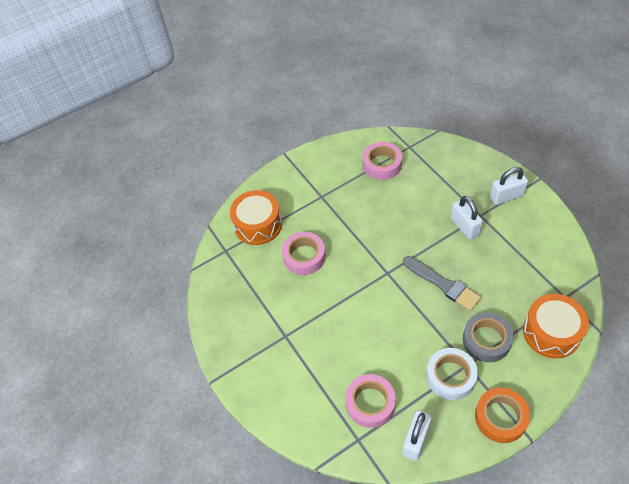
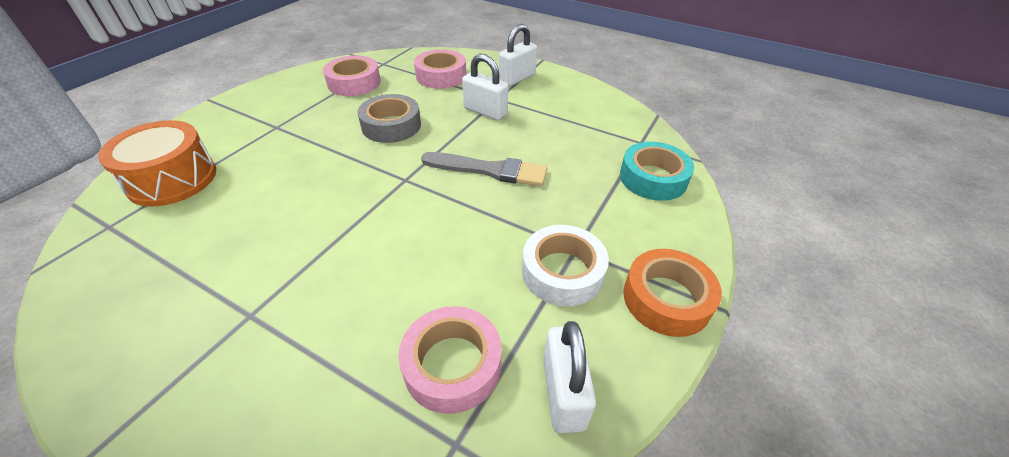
camera: 35 degrees left, 10 degrees down
(304, 256) = (263, 196): pink tape -> pink tape (441, 76)
(486, 340) = (583, 211): grey tape -> grey tape (391, 125)
(551, 332) = (653, 178): orange drum -> turquoise tape

